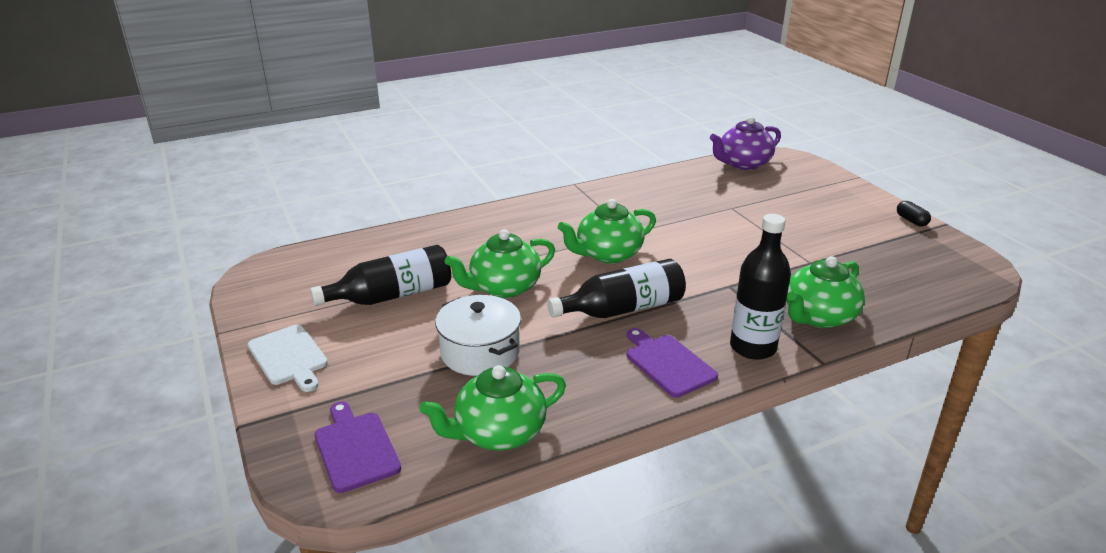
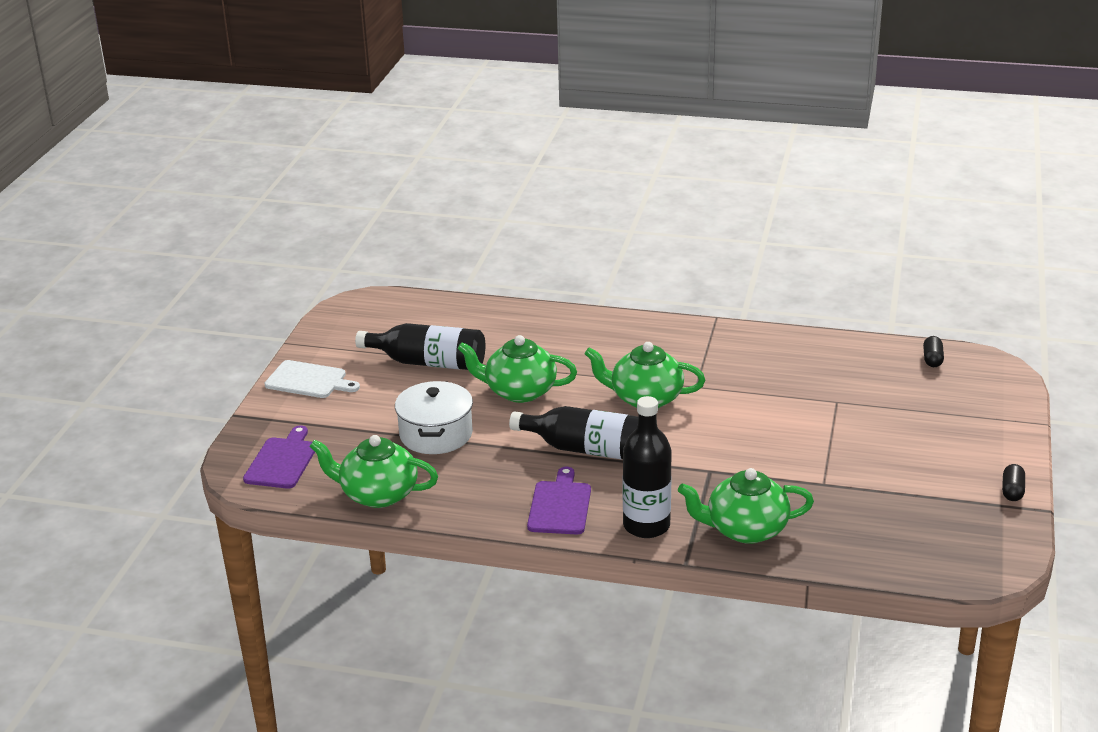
camera: 40 degrees right, 0 degrees up
(289, 357) = (309, 380): white cutting board -> white cutting board turned 75 degrees counterclockwise
(743, 164) = (932, 359): purple teapot -> black capsule

